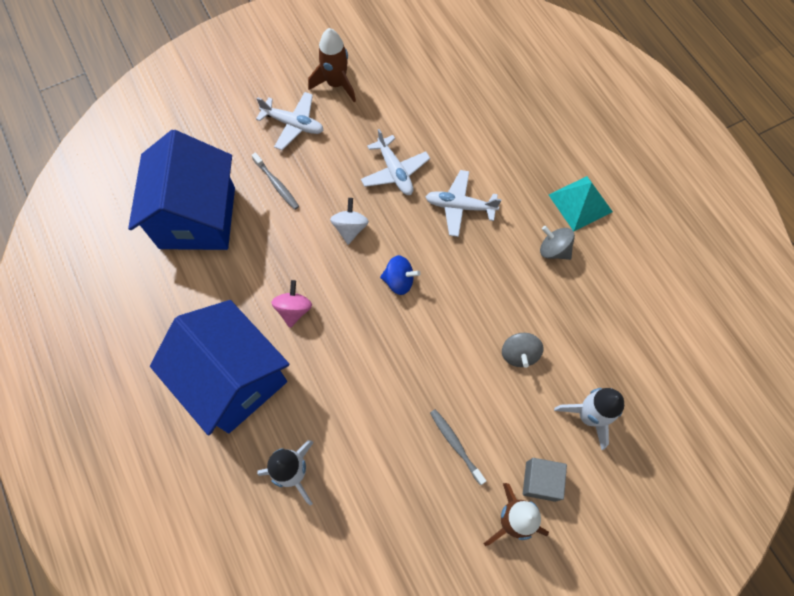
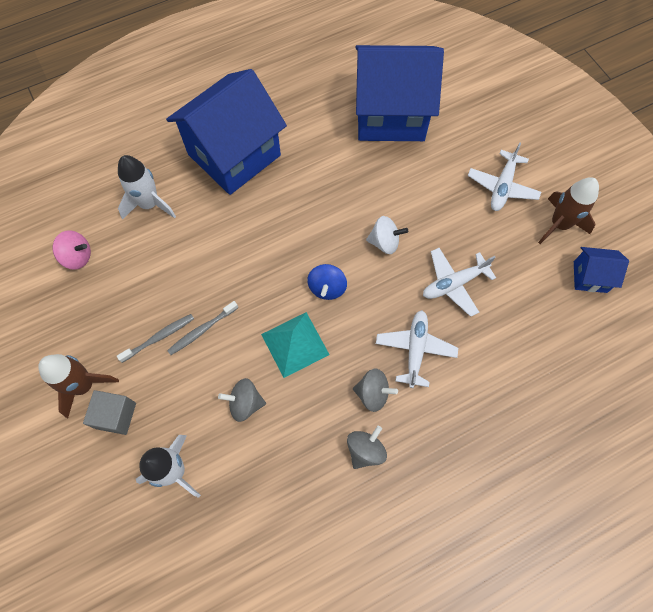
camera: 90 degrees right, 0 degrees up
(276, 184) = (430, 176): grey toothbrush -> grey toothbrush (202, 330)
(294, 310) = (298, 197): pink spinning top -> pink spinning top (78, 257)
(388, 68) = (590, 277): none -> blue house
(502, 243) = (372, 393): none -> grey spinning top
(580, 203) = (427, 488): turquoise pyramid -> turquoise pyramid (295, 344)

